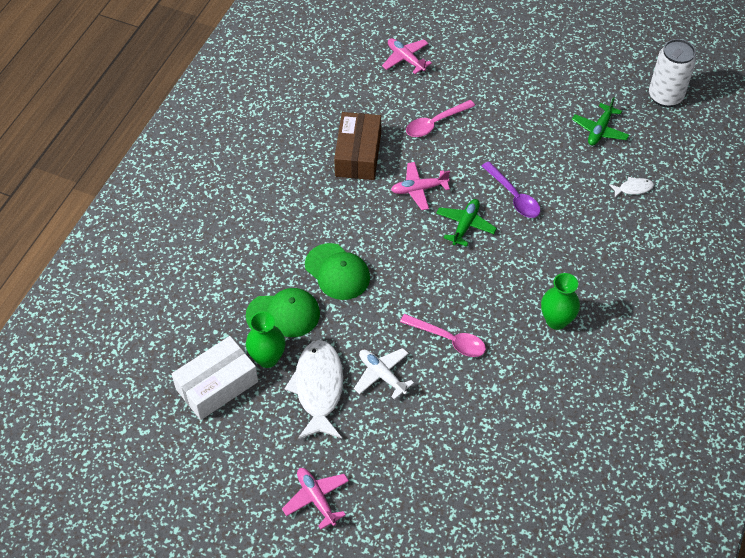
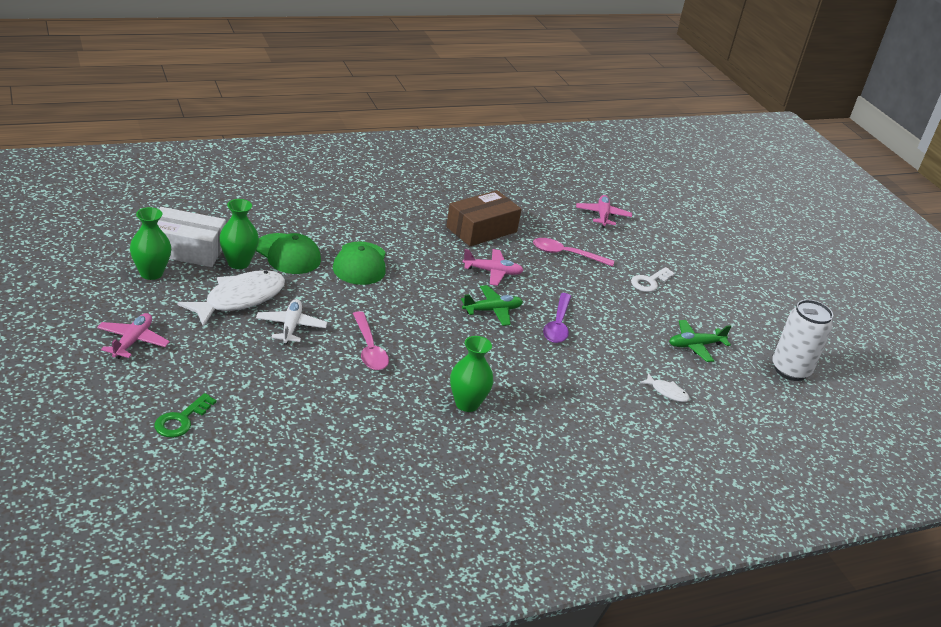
camera: 40 degrees right, 20 degrees down
(232, 431) = (151, 273): none -> green vase
(419, 189) = (492, 272): pink plane -> pink plane turned 150 degrees clockwise
(439, 520) = (181, 420): none -> green key
(509, 97) = (649, 282): none -> white key

